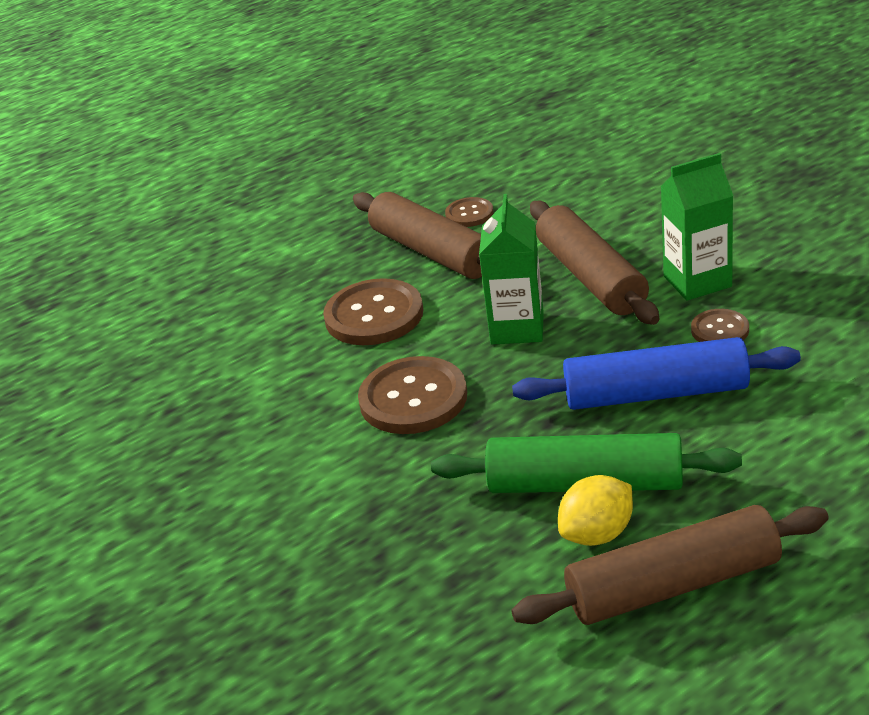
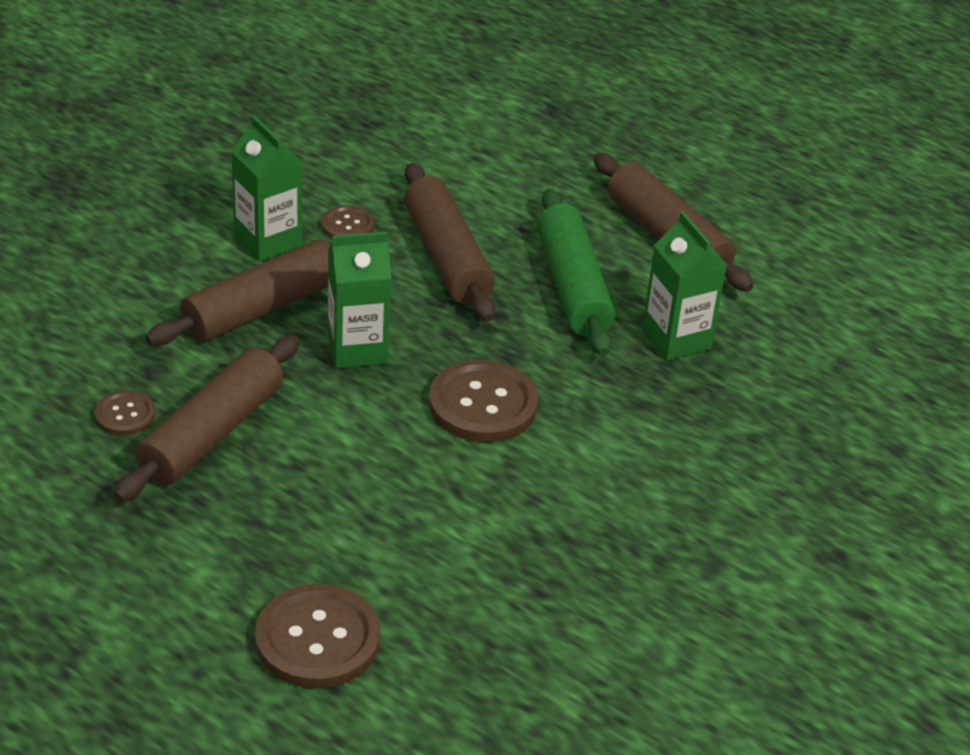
camera: 115 degrees left, 5 degrees up
(374, 315) = (344, 459): brown button -> brown button (317, 639)
(469, 557) = (676, 339): none -> green carton
(597, 534) = (628, 276): yellow lemon -> none
(656, 393) = (446, 257): blue rolling pin -> brown rolling pin

